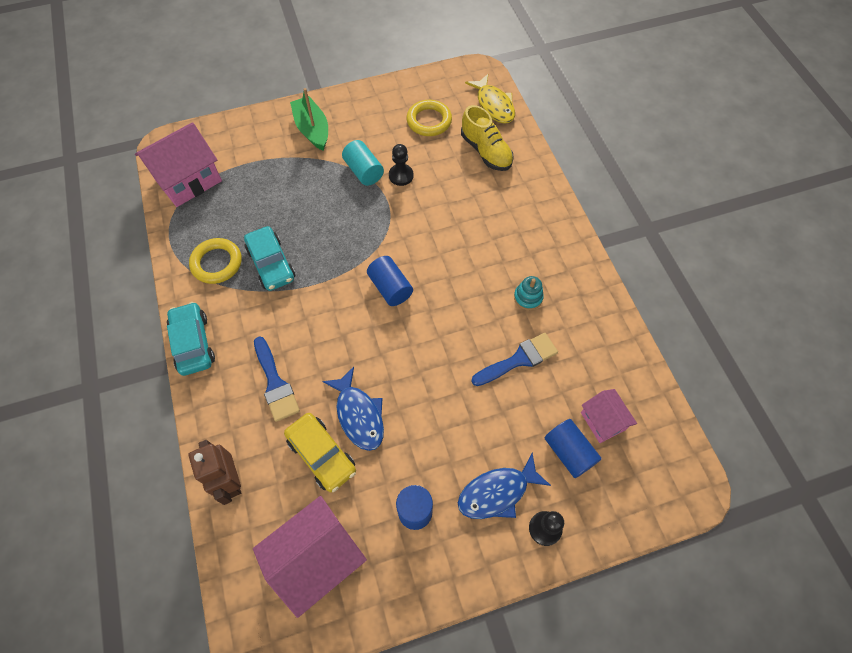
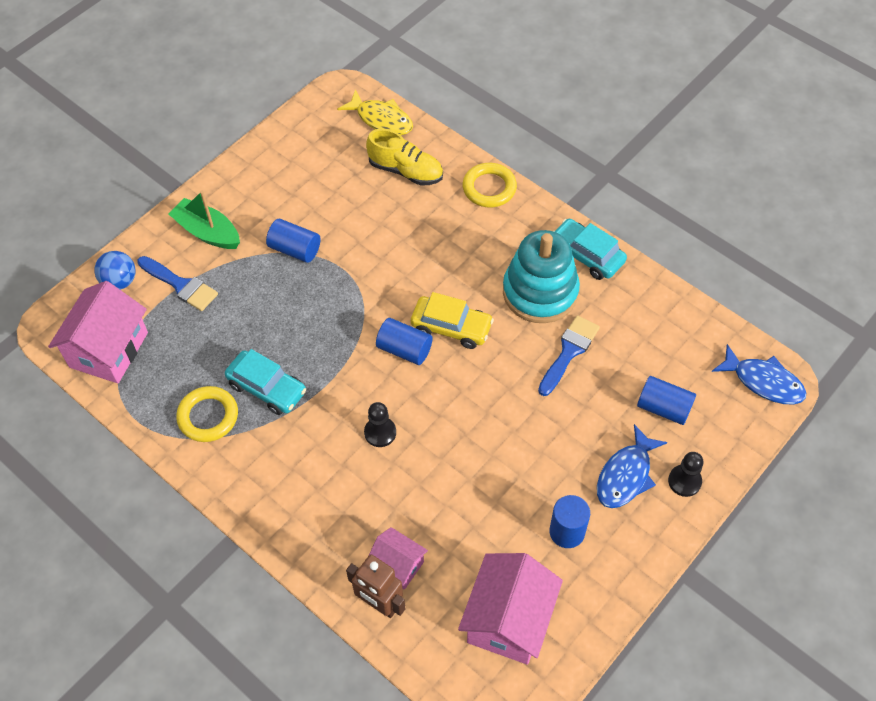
camera: 30 degrees left, 5 degrees down
(193, 343) = (244, 504): turquoise car -> turquoise car (586, 255)
(230, 136) = (120, 281): none -> blue ball
(275, 383) = (357, 496): blue brush -> blue brush (181, 285)
(322, 455) = (449, 533): yellow car -> yellow car (451, 327)
(359, 415) = (458, 479): blue fish -> blue fish (763, 382)
(364, 171) = (295, 249): turquoise cylinder -> blue cylinder
(401, 176) = (337, 235): black pawn -> black pawn (380, 432)
(429, 121) = (326, 166): yellow ring -> yellow ring (489, 188)
(528, 297) = (540, 292): turquoise stacking toy -> turquoise stacking toy, size x2.41
(602, 421) = (675, 366): pink house -> pink house (397, 565)

